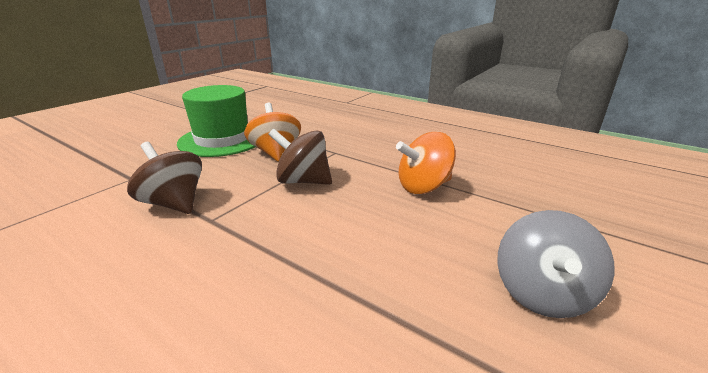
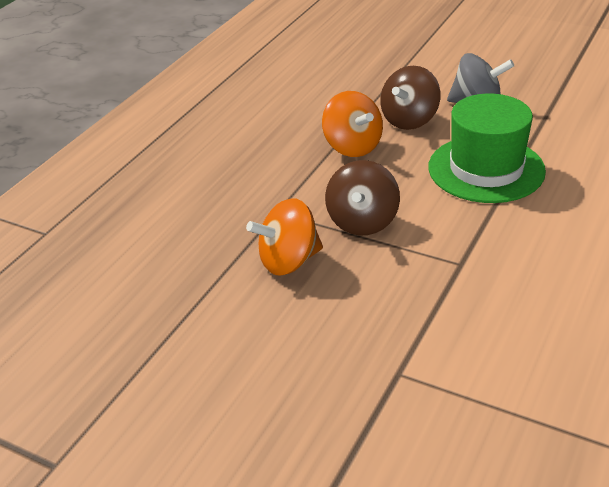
camera: 95 degrees left, 10 degrees up
(174, 203) = (442, 302): brown spinning top -> brown spinning top (409, 120)
(222, 139) = (246, 331): green hat -> green hat (486, 169)

